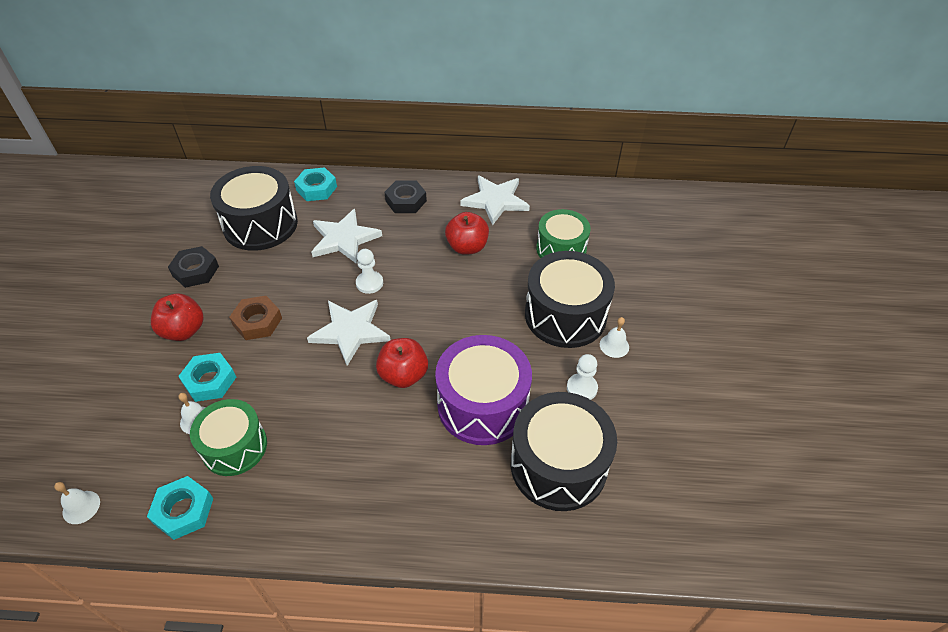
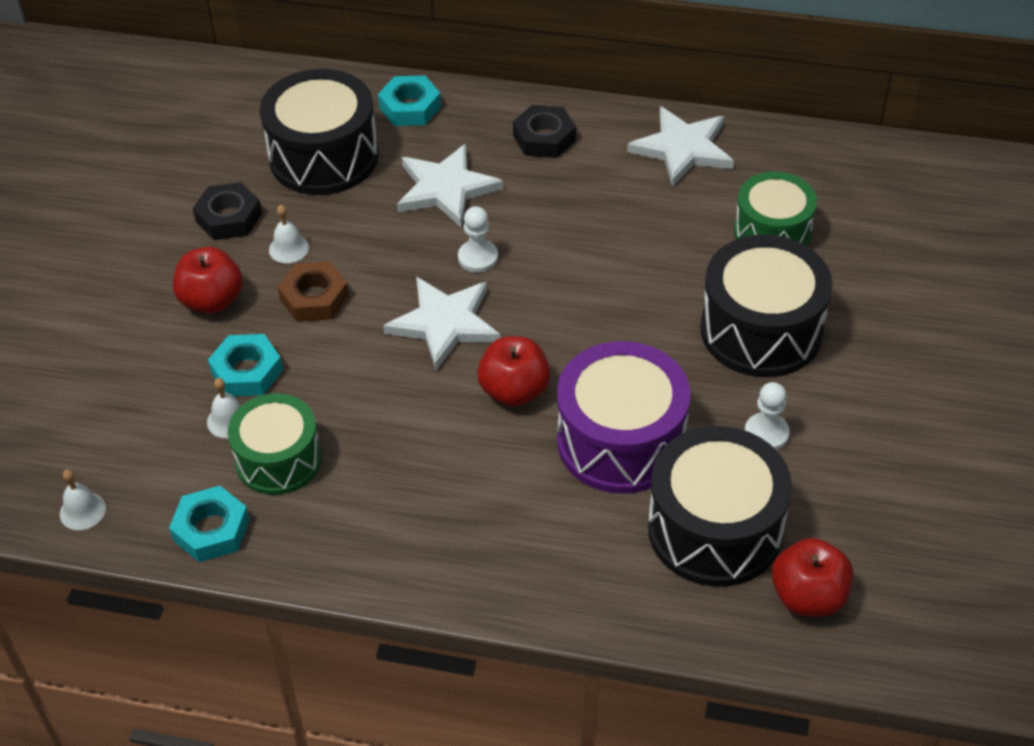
camera: 10 degrees right, 0 degrees up
(467, 247) = (629, 217): red apple -> red apple (808, 596)
(614, 345) = (825, 380): white bell -> white bell (288, 248)

